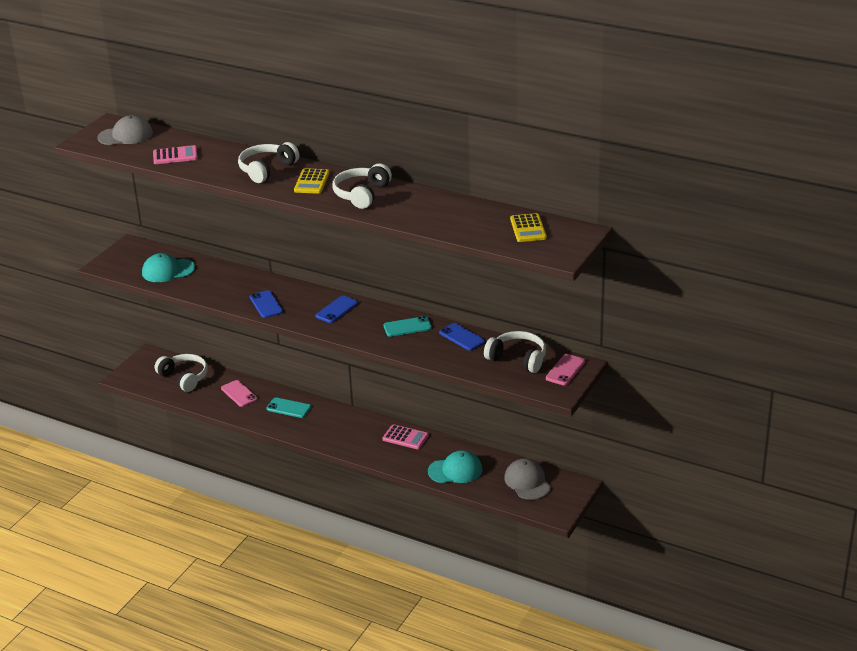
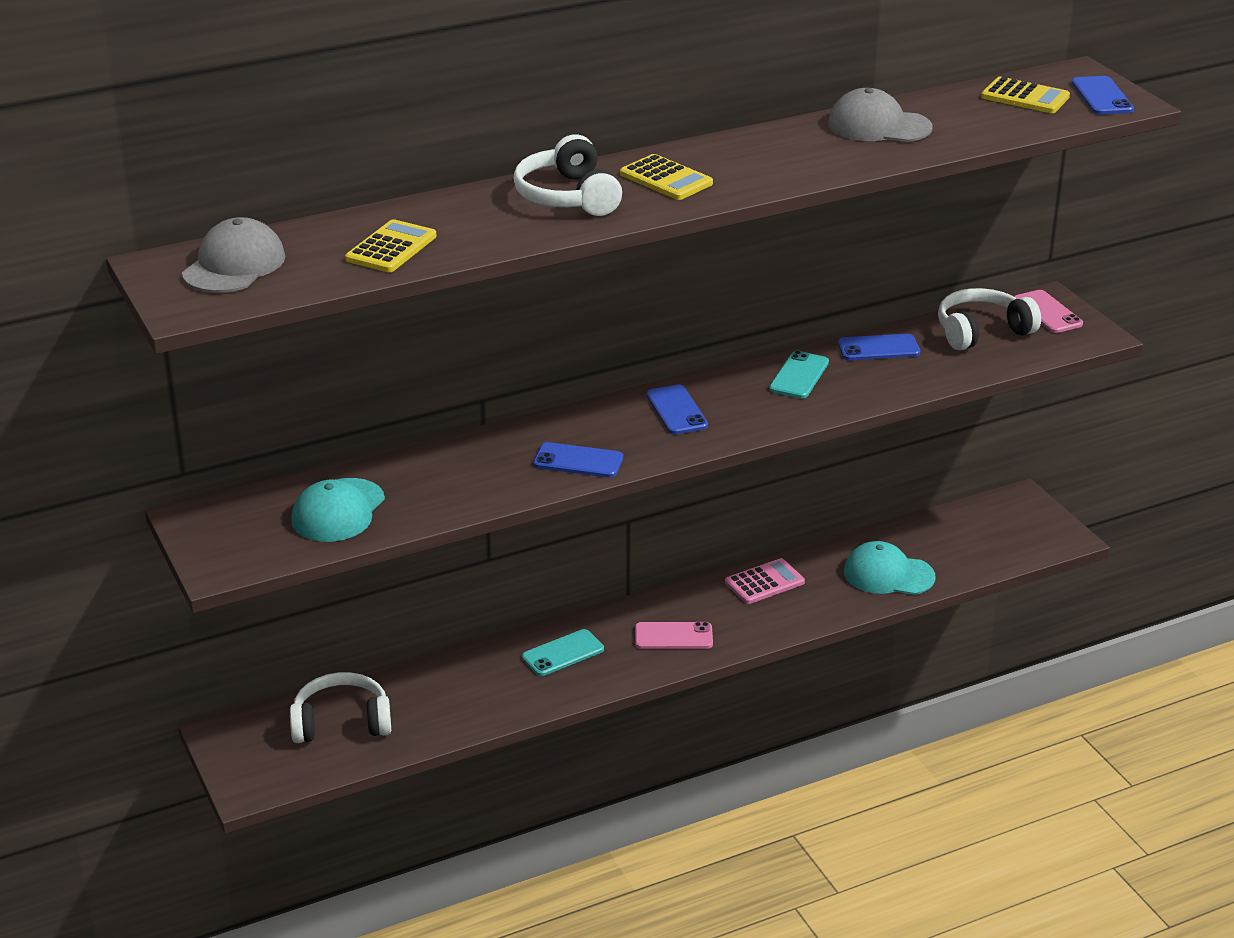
camera: 55 degrees left, 0 degrees up
(175, 156) = (391, 248): pink calculator -> yellow calculator
(239, 394) = (462, 685): pink phone -> pink phone (673, 636)
(361, 194) = (763, 159): white headphones -> none
(455, 470) = (888, 574): turquoise cap -> turquoise cap turned 105 degrees counterclockwise
(527, 482) = (975, 531): grey cap -> grey cap (879, 126)
(559, 247) = (1102, 96): none -> blue phone

